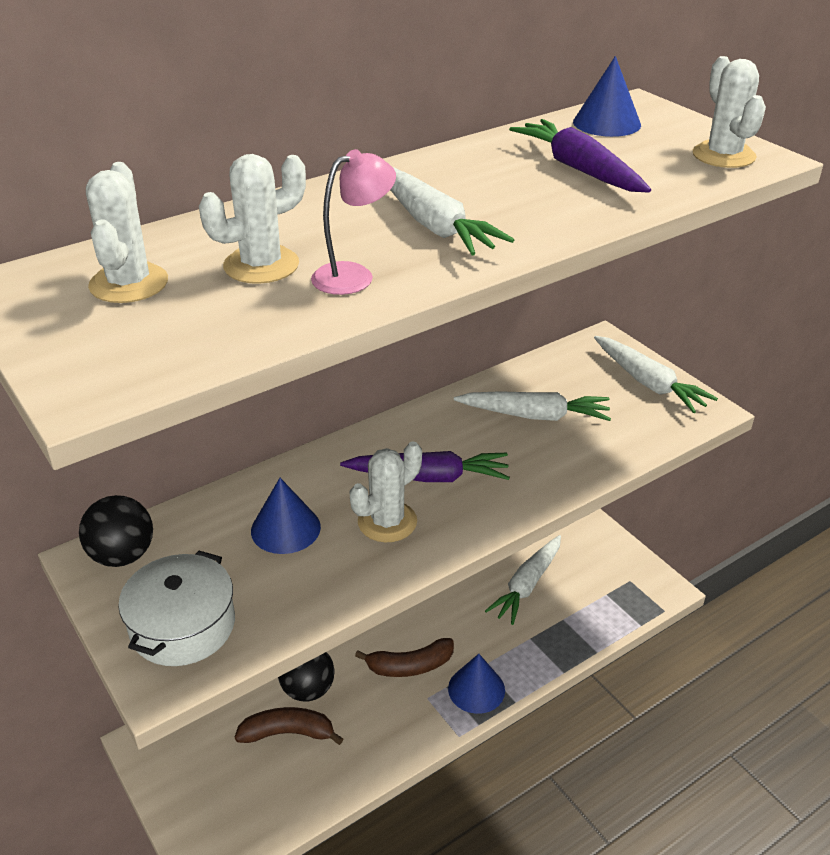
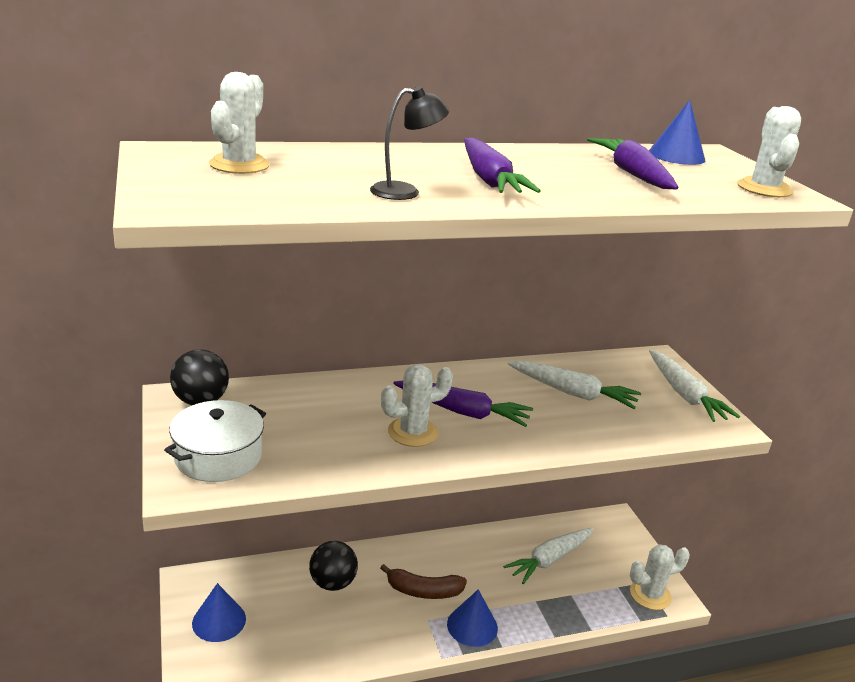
camera: 15 degrees right, 10 degrees down
(261, 265) = (341, 174): white cactus -> white cactus (650, 595)
(285, 528) = (331, 416): blue cone -> blue cone (219, 621)
(288, 733) = (302, 610): brown banana -> none
(354, 275) = (405, 192): pink lamp -> black lamp
(433, 225) = (489, 179): white carrot -> purple carrot

